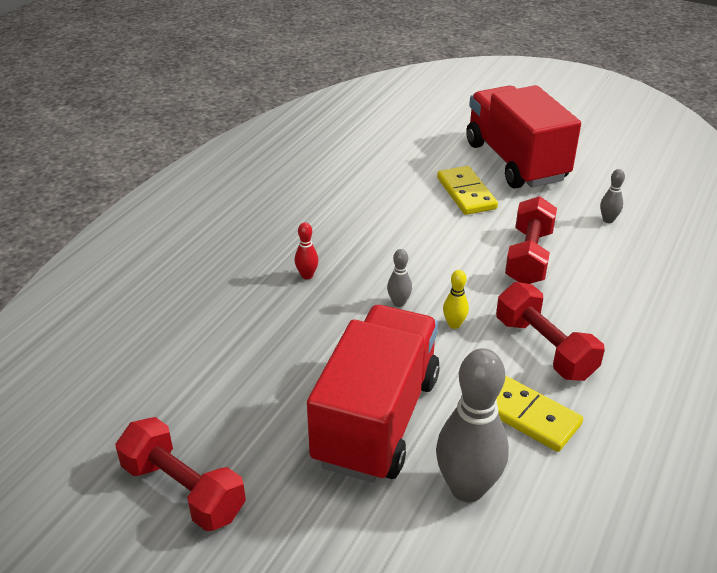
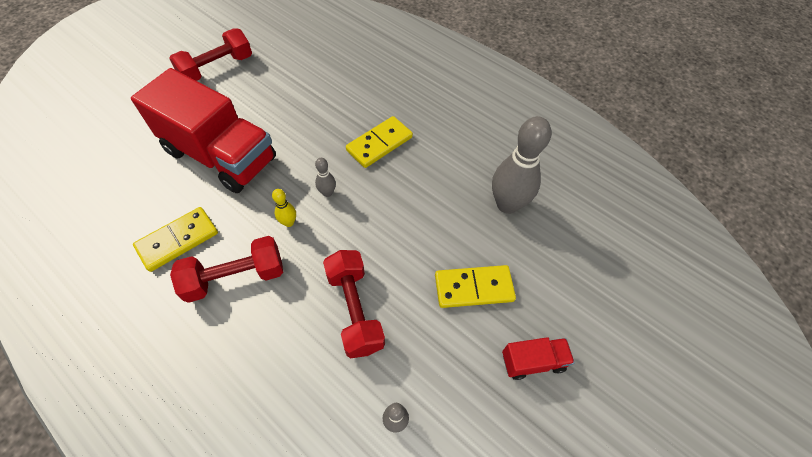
camera: 100 degrees right, 20 degrees up
(307, 275) = (379, 144): red bowling pin -> yellow domino
(467, 488) = (142, 187): grey bowling pin -> grey bowling pin (507, 204)
(515, 161) = (532, 361): red truck -> red truck, size x0.42
(529, 257) = (354, 310): red dumbbell -> red dumbbell turned 45 degrees clockwise

